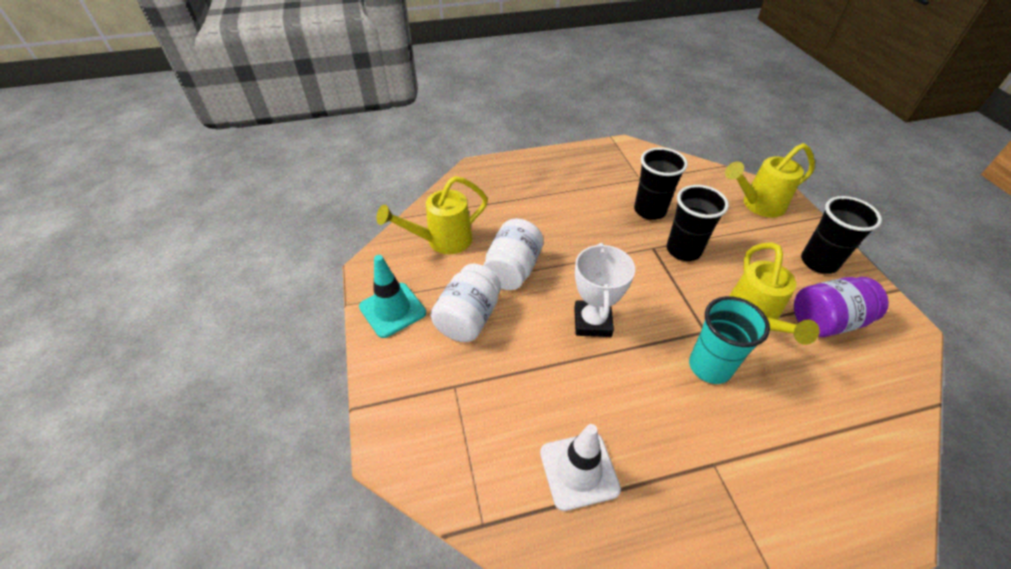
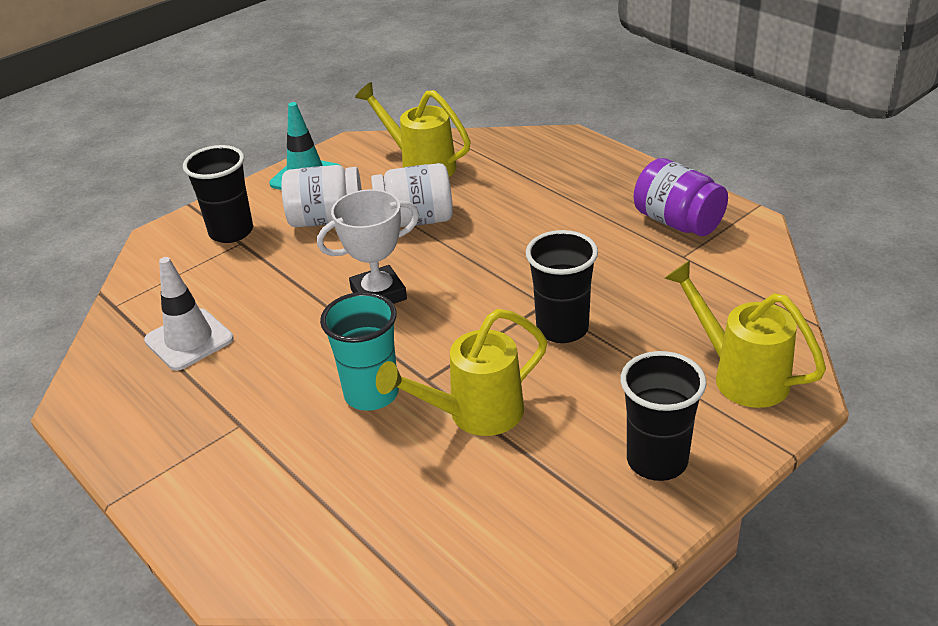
camera: 65 degrees right, 10 degrees down
(649, 210) = (619, 281): black cup -> black cup (231, 232)
(826, 321) = (529, 484): purple jar -> purple jar (678, 222)

